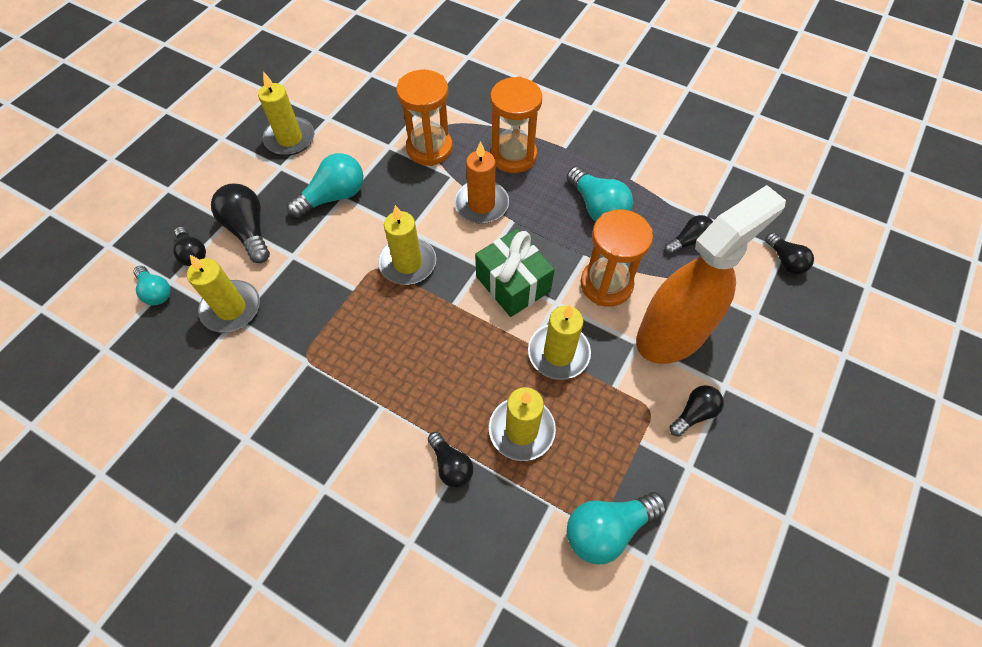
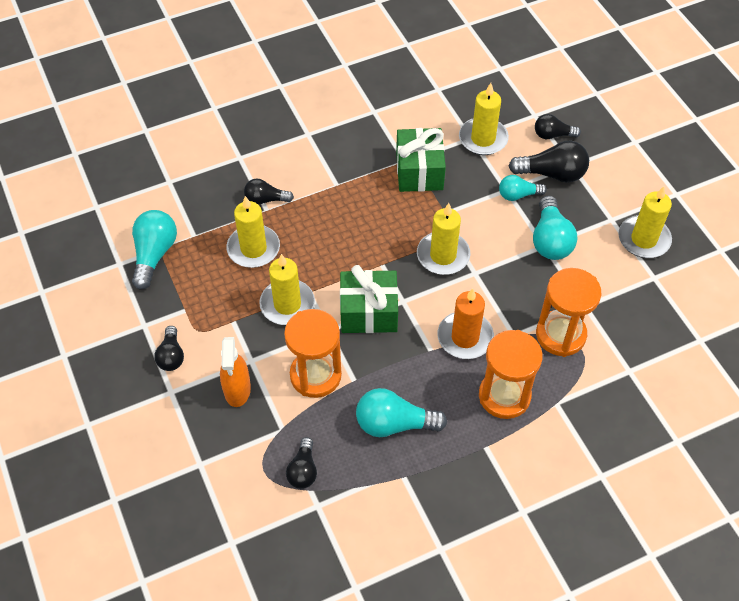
camera: 125 degrees right, 5 degrees down
(156, 292) = (530, 105): turquoise light bulb -> turquoise light bulb (518, 195)
(313, 340) = (419, 171): none -> green gift
(672, 333) = (237, 389): orange spray bottle -> orange spray bottle, size x0.50
(785, 261) = (221, 534): black light bulb -> none

